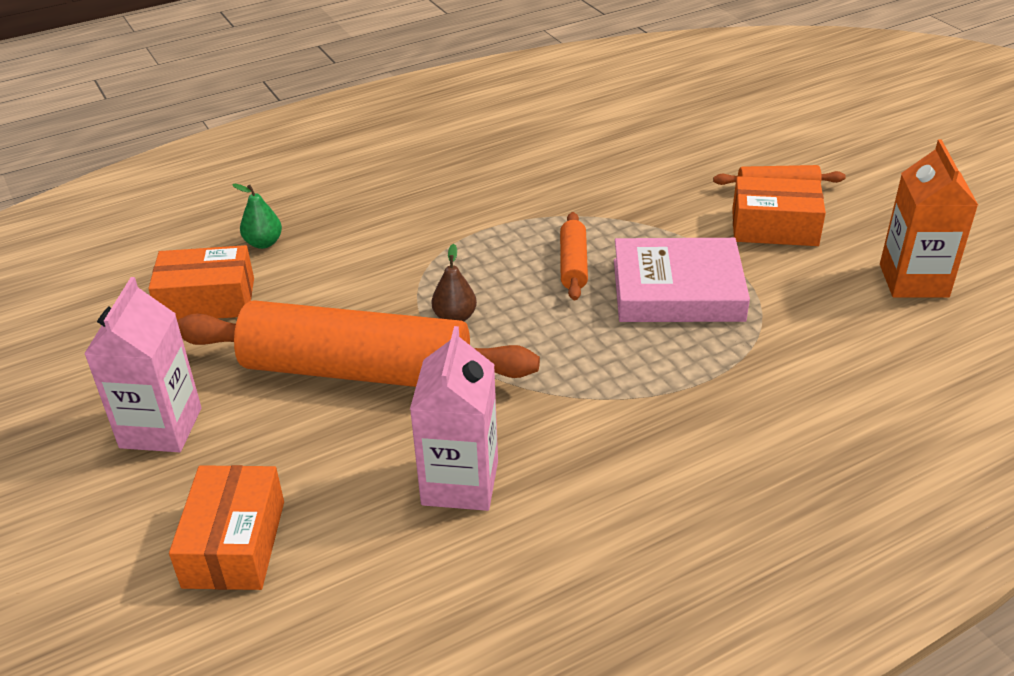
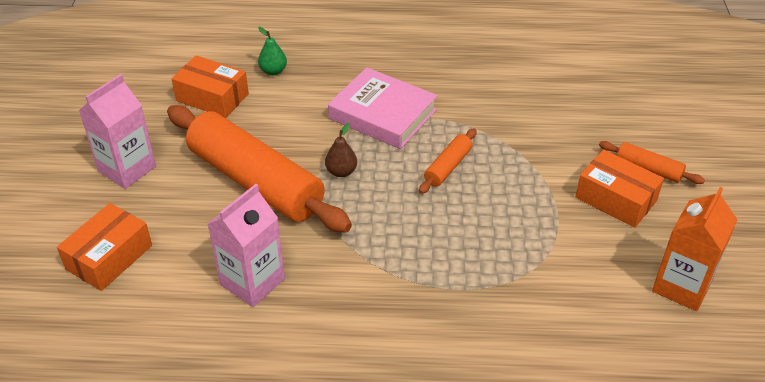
camera: 30 degrees right, 5 degrees up
(677, 290) = (500, 216): pink book -> pink book (382, 114)

